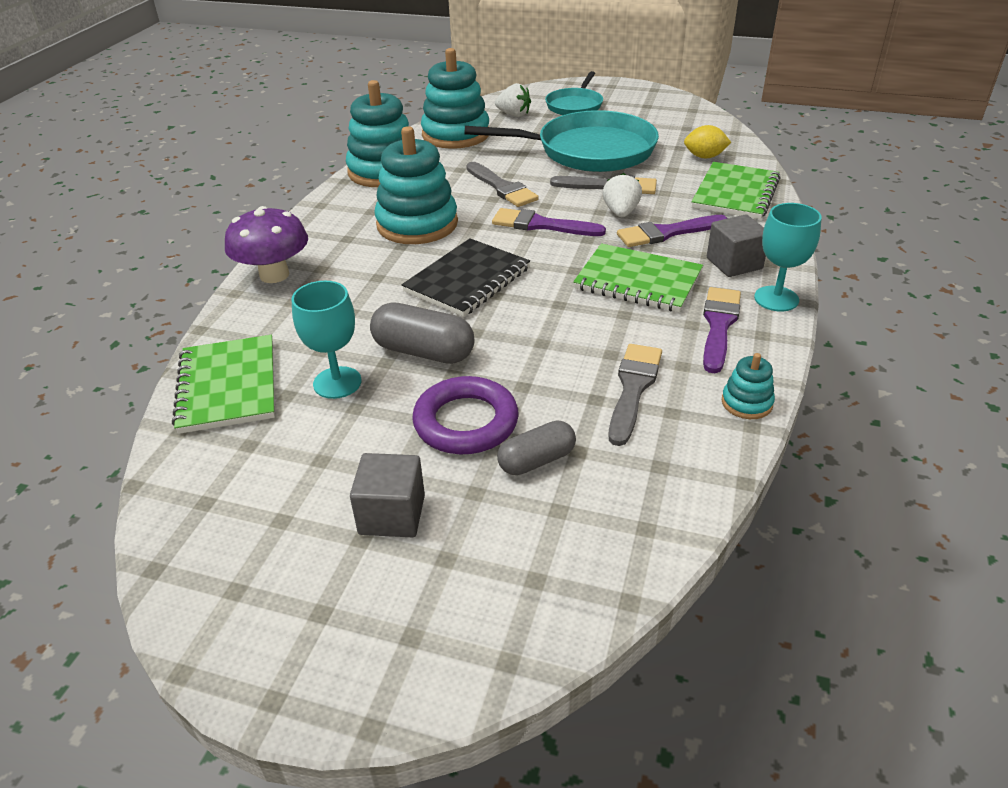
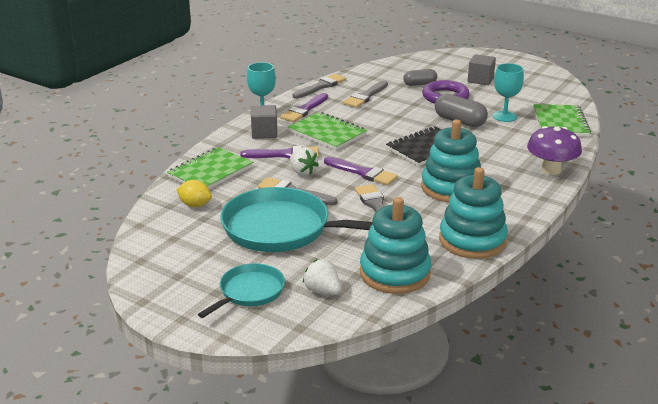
camera: 165 degrees left, 10 degrees down
(621, 212) = (302, 172): white strawberry -> white strawberry turned 60 degrees counterclockwise
(746, 403) = (321, 86): turquoise stacking toy -> grey brush

